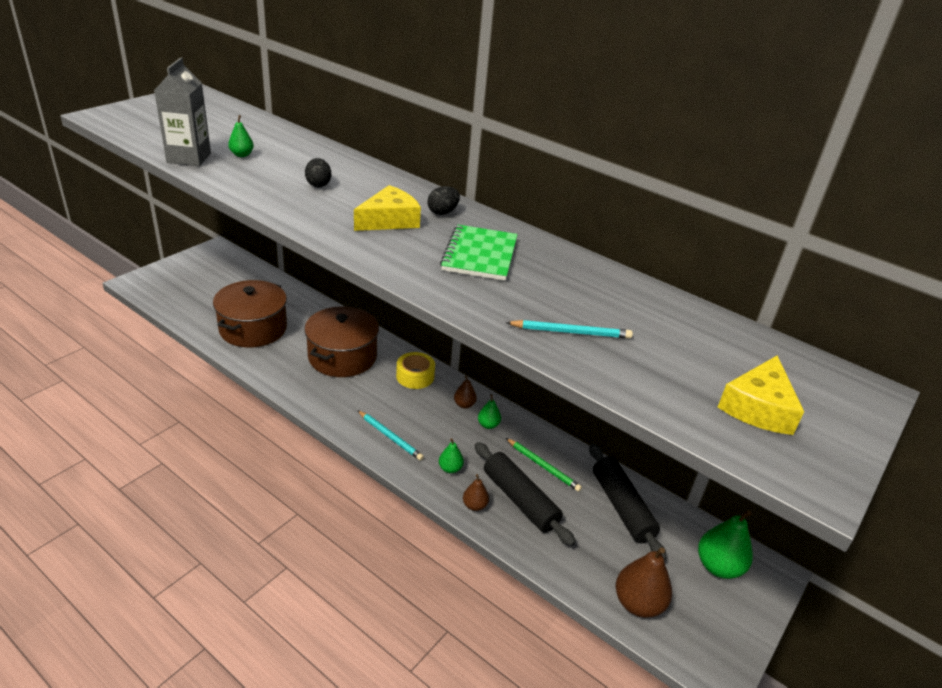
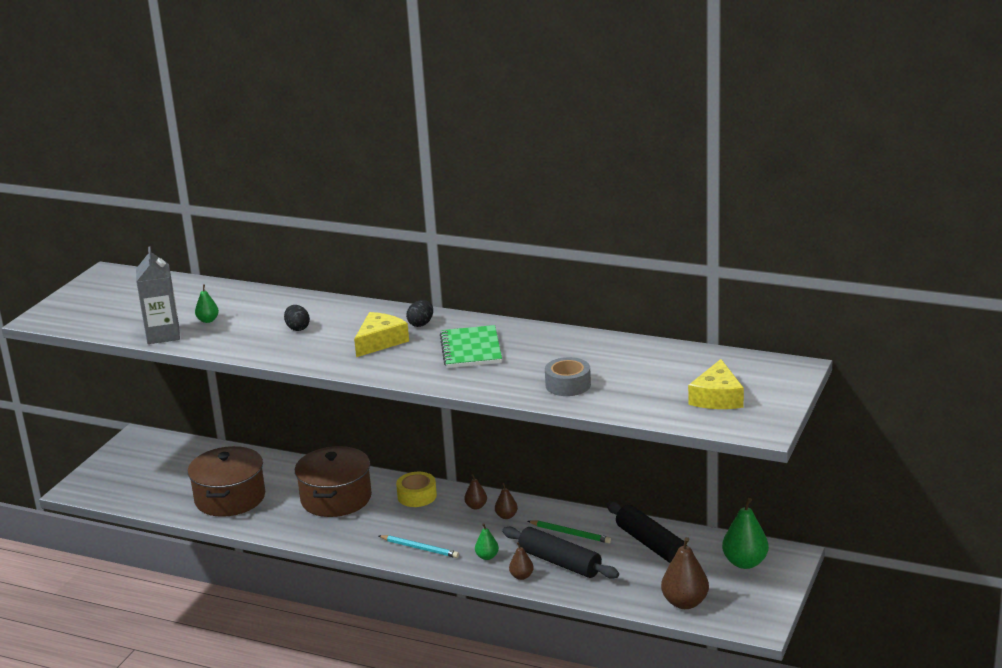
camera: 10 degrees left, 10 degrees down
(488, 425) = (506, 516): green pear -> brown pear
(571, 332) = (568, 385): turquoise pencil -> grey tape

